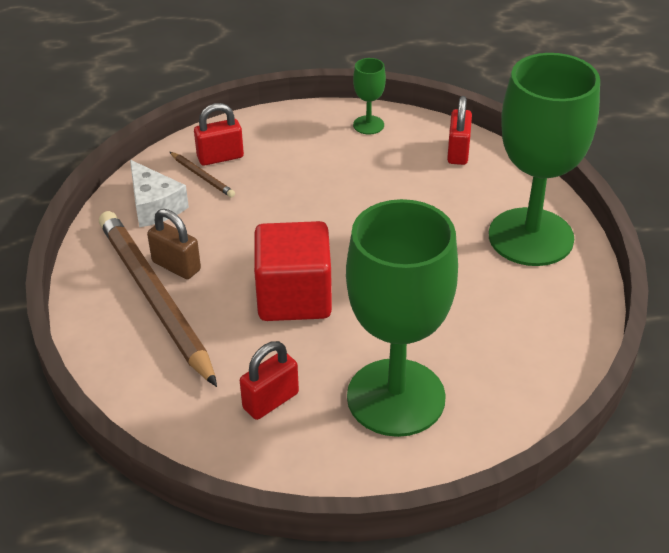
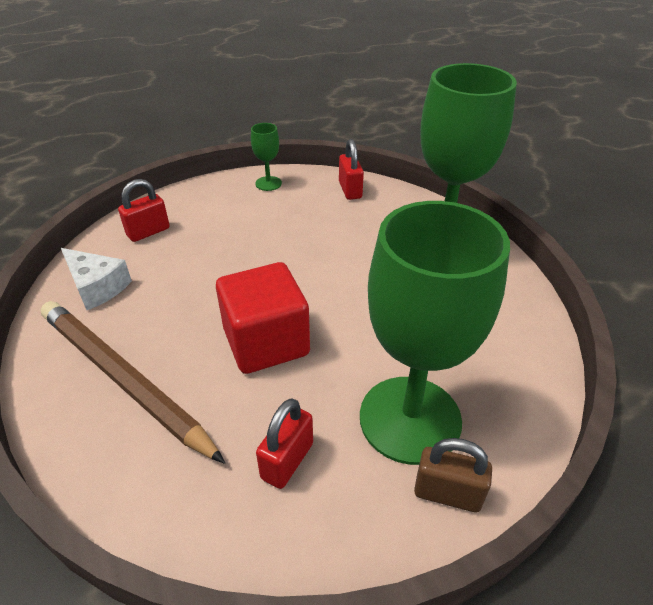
camera: 20 degrees left, 0 degrees up
(176, 266) = (136, 340): brown padlock -> brown padlock (447, 493)
(202, 176) = (137, 251): brown pencil -> none

